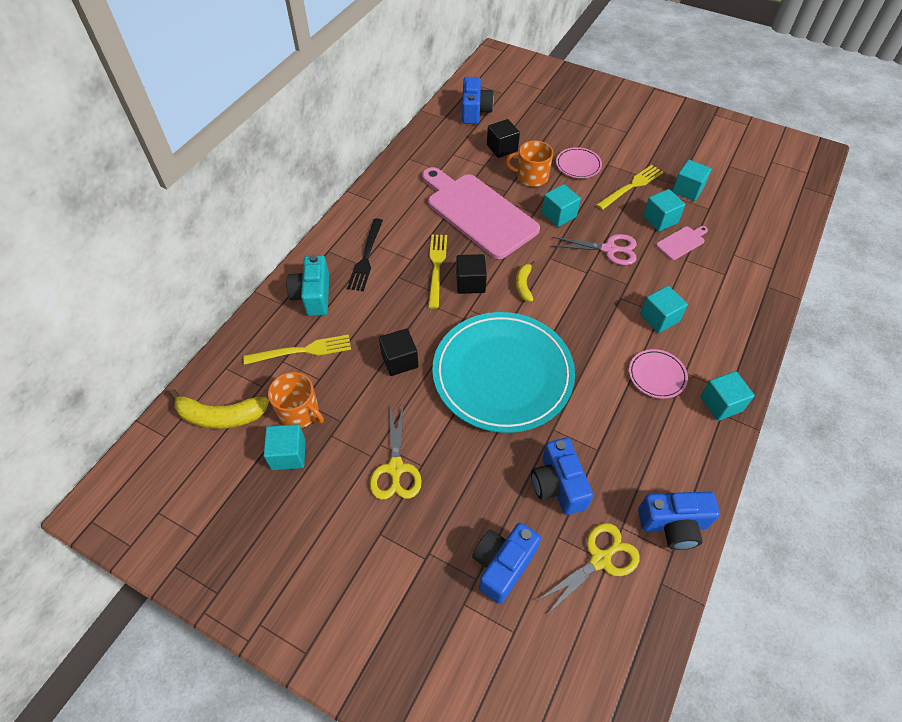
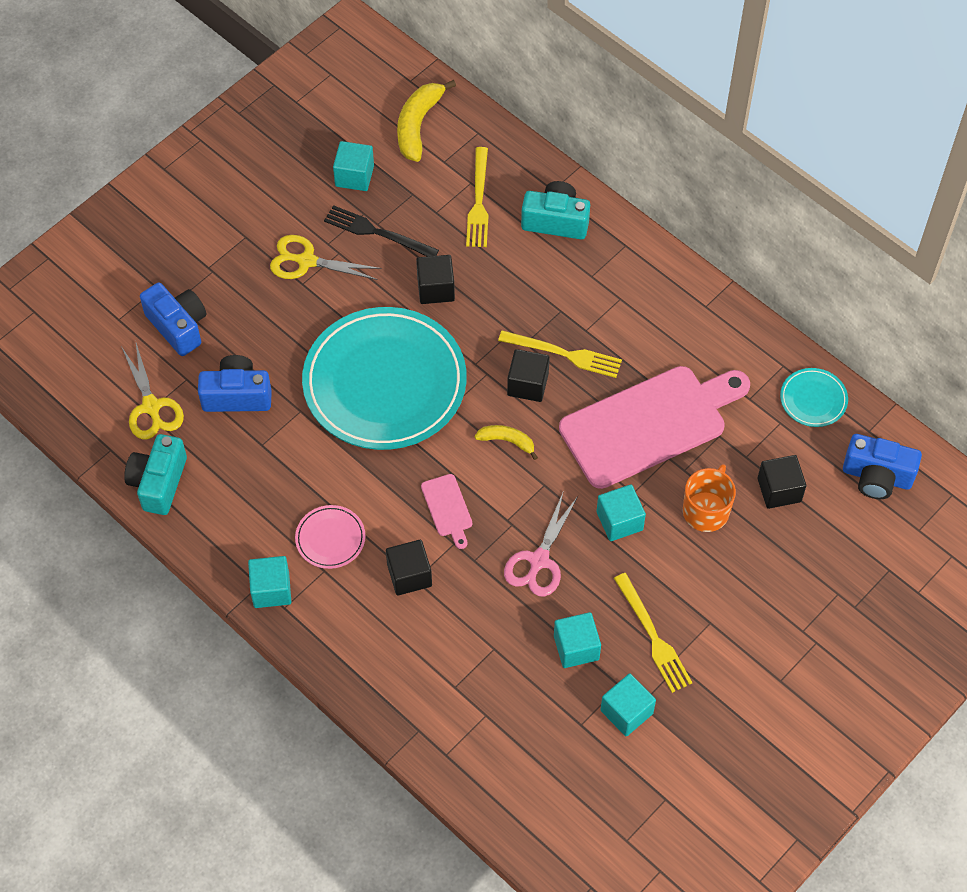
camera: 105 degrees right, 5 degrees up
(299, 412) = (400, 190): orange mug -> none
(366, 257) = (603, 283): black fork -> black fork (377, 232)
(430, 142) = (813, 399): none -> turquoise plate
(578, 165) = (717, 581): pink plate -> none
(659, 318) = (409, 575): turquoise cube -> black cube
(673, 525) = (158, 482): blue camera -> turquoise camera
(682, 242) = (526, 657): pink cutting board -> pink cutting board (447, 508)

